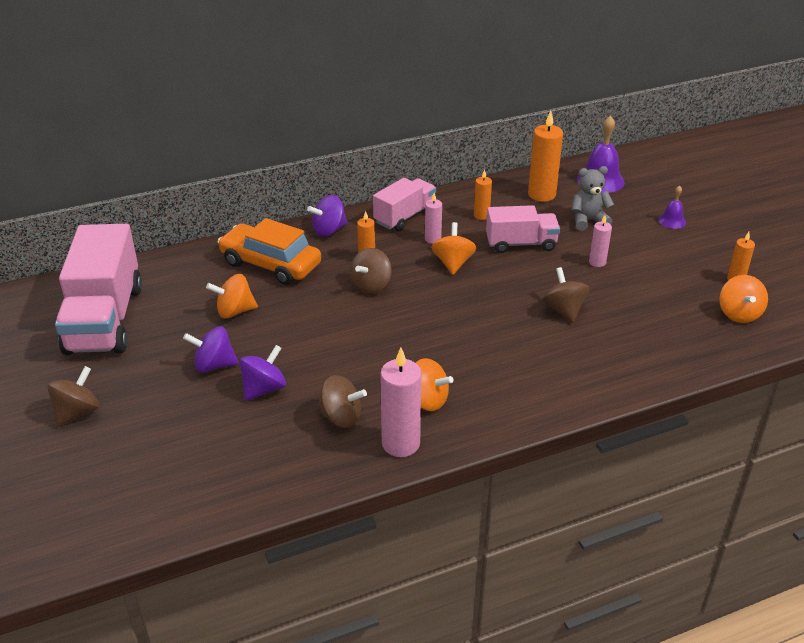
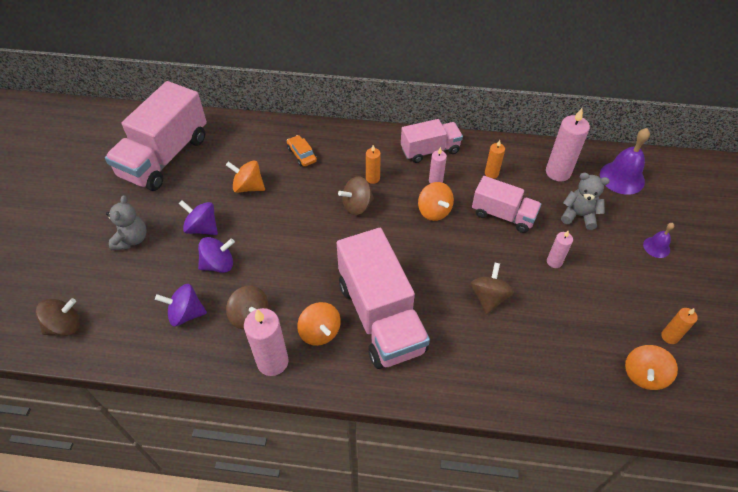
camera: 30 degrees right, 15 degrees up
(77, 412) = (96, 227): brown spinning top -> brown spinning top (65, 326)
(135, 406) = (132, 239): none -> grey teddy bear
(270, 264) = (301, 155): orange car -> orange car, size x0.48
(329, 230) = (364, 140): purple spinning top -> purple spinning top (186, 314)
(453, 263) = (434, 211): orange spinning top -> orange spinning top turned 120 degrees clockwise
(476, 364) = (380, 316): none -> pink truck
(541, 194) = (558, 172): orange candle -> pink candle

